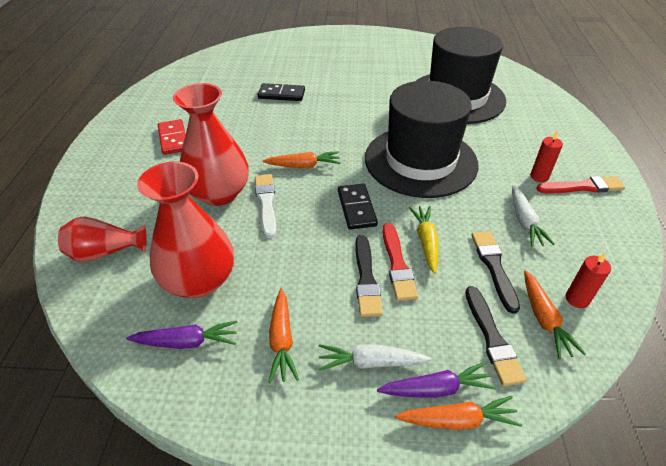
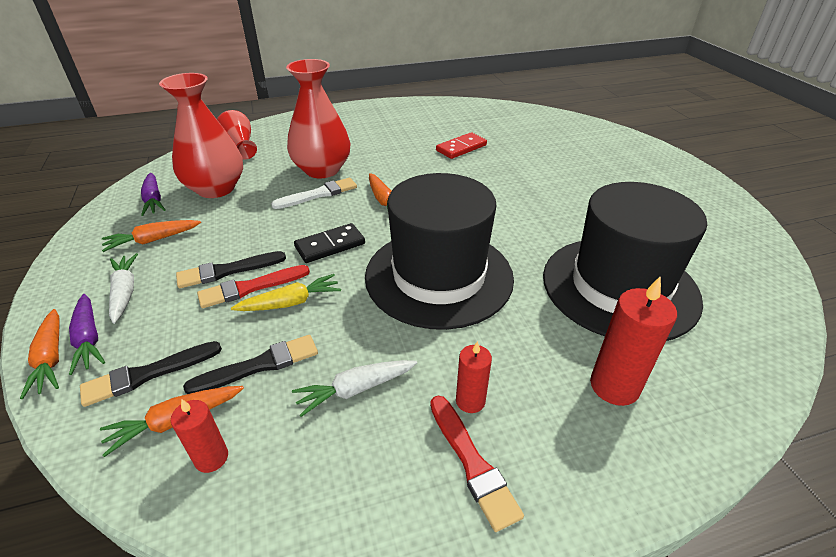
camera: 70 degrees right, 5 degrees down
(173, 139) = (386, 132): red domino -> red domino (461, 148)
(281, 94) = (500, 161): black domino -> none
(534, 126) = (614, 386): none -> red candle

